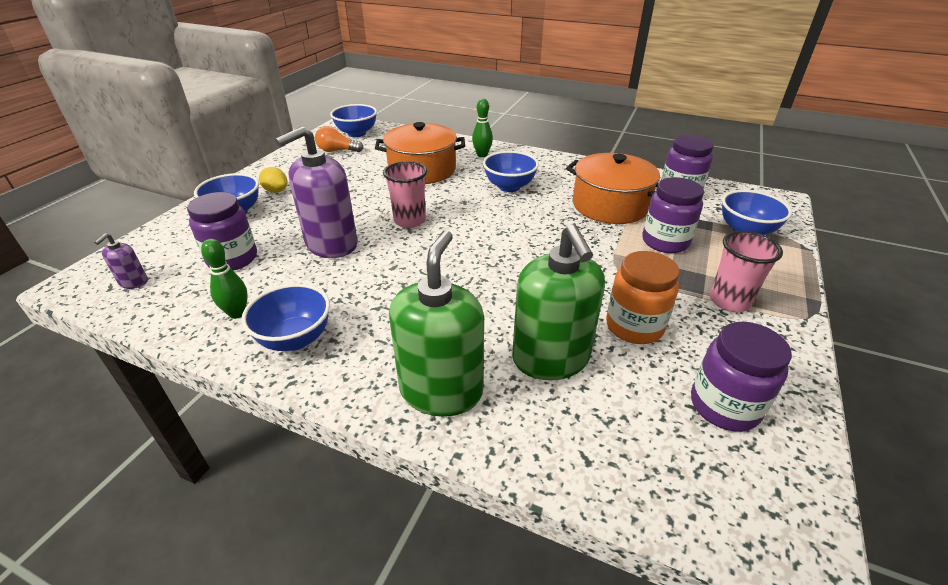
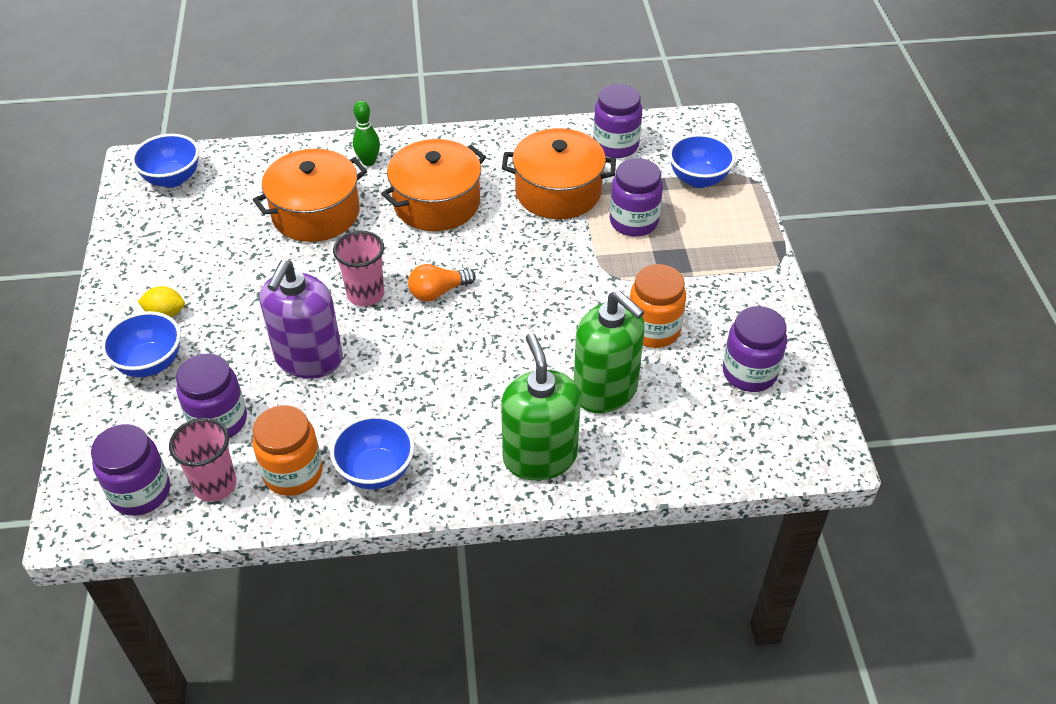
camera: 30 degrees left, 10 degrees up
(133, 282) = (140, 492): purple soap dispenser -> purple jar
(237, 313) = (293, 473): green bowling pin -> orange jar
(337, 151) = (177, 220): orange light bulb -> orange light bulb (438, 292)
(509, 187) = (436, 203): blue bowl -> orange pot
(729, 301) = (715, 271): pink cup -> pink cup (215, 485)

